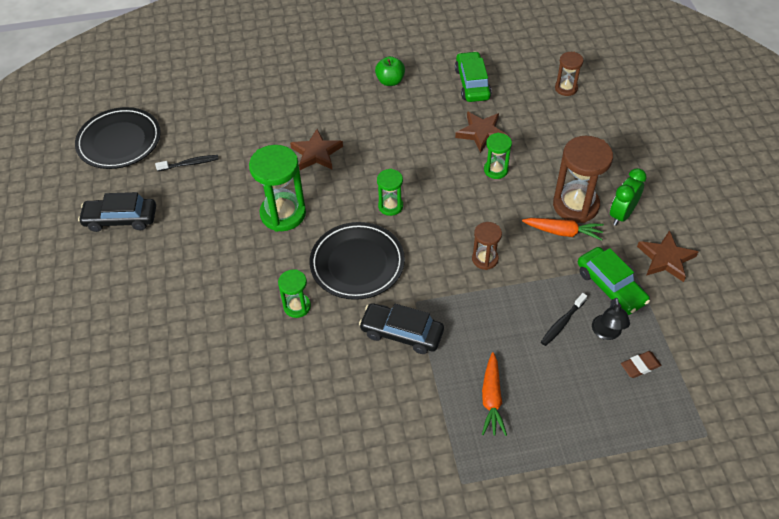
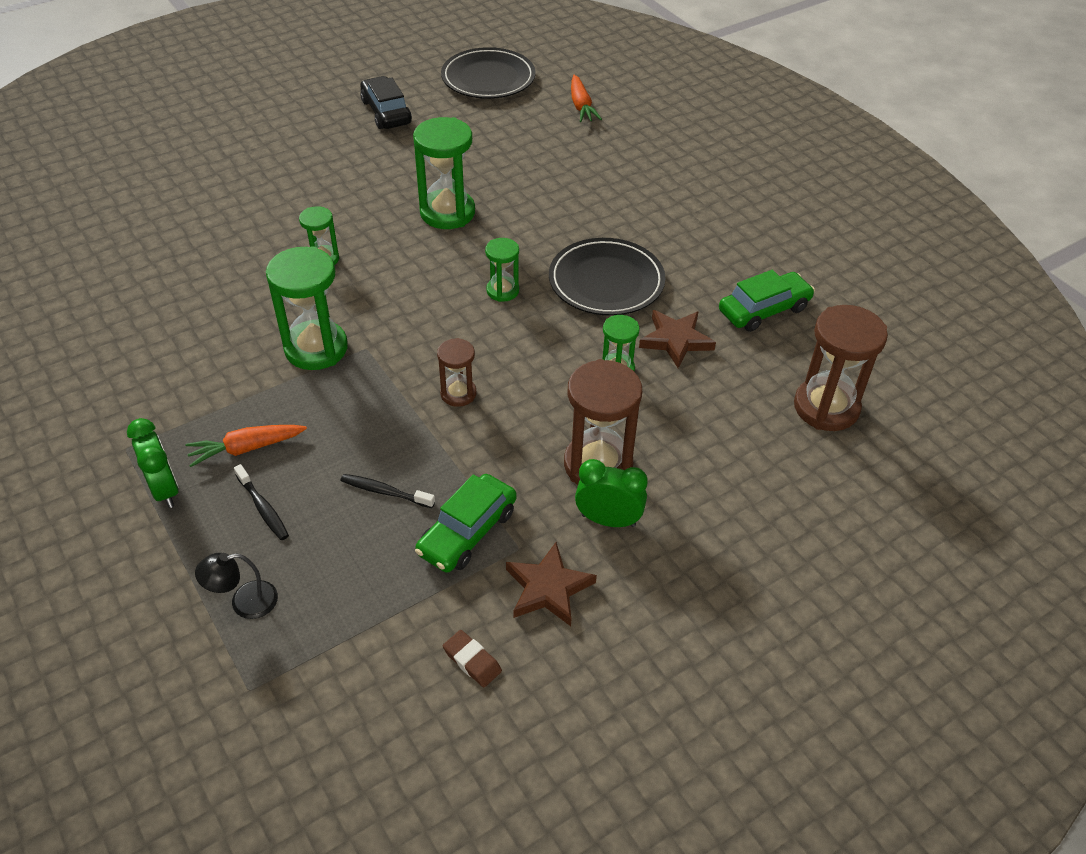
camera: 65 degrees right, 5 degrees down
(190, 164) = (483, 130): black toothbrush -> black toothbrush (263, 508)
(316, 153) = (552, 211): brown star -> none
(357, 263) = (402, 287): black plate -> black plate (606, 281)
(390, 81) = (713, 236): green apple -> none
(401, 333) = (316, 348): black car -> green hourglass
(515, 460) = (165, 489): none -> green clock
(563, 232) = (542, 461): orange carrot -> orange carrot (581, 106)
(566, 88) = (826, 407): brown hourglass -> brown hourglass, size x1.81
(607, 333) = (385, 543): black lamp -> black lamp (244, 602)
(640, 366) = (342, 590): brown eraser -> brown eraser (472, 661)

